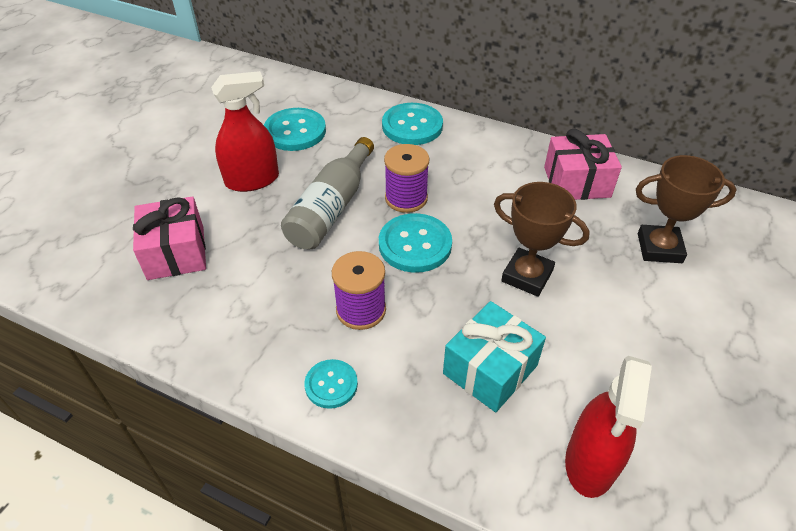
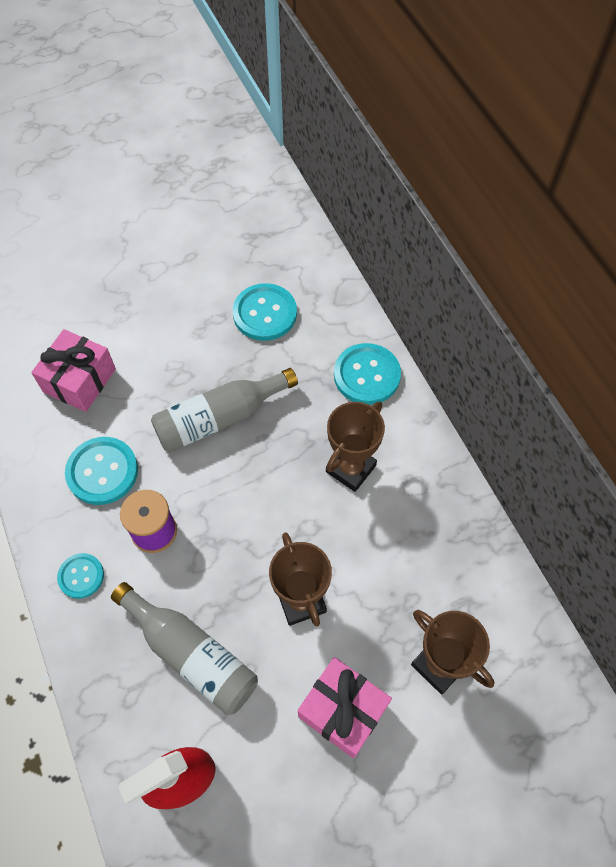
camera: 40 degrees right, 15 degrees up
(252, 180) = (187, 345): red spray bottle -> none
(406, 198) = (285, 451): purple spool -> none
(415, 244) = (247, 503): turquoise button -> turquoise button (102, 472)
(465, 180) = (351, 468): none -> brown trophy
(490, 369) = (191, 654): turquoise gift -> grey bottle
(576, 182) = (445, 544): pink gift -> pink gift (342, 711)

